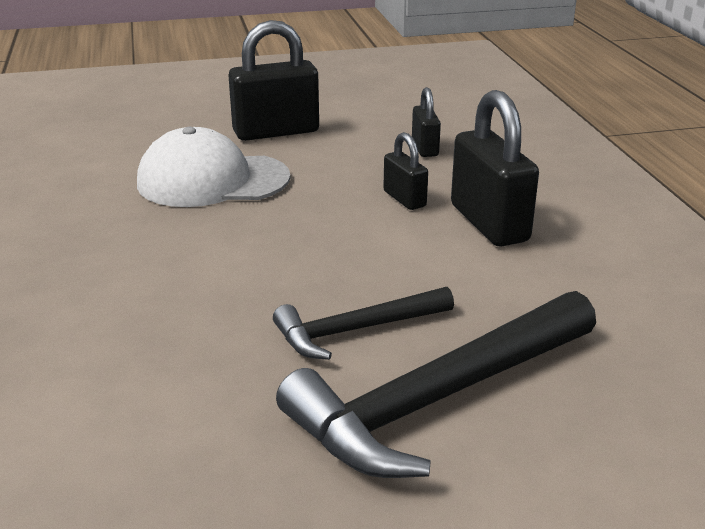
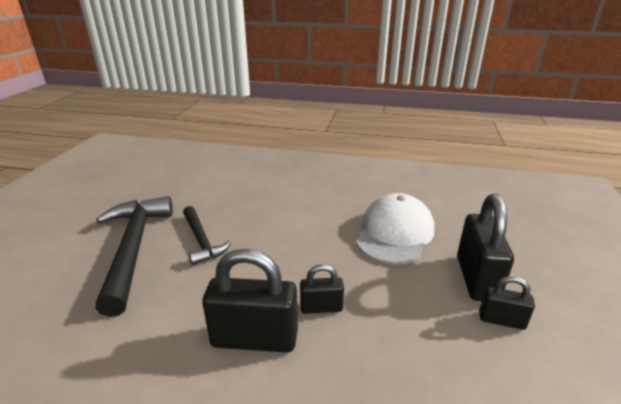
camera: 115 degrees right, 0 degrees up
(355, 330) = (201, 241): black hammer -> black hammer turned 150 degrees clockwise
(424, 148) = (415, 361): black padlock -> black padlock (501, 320)

